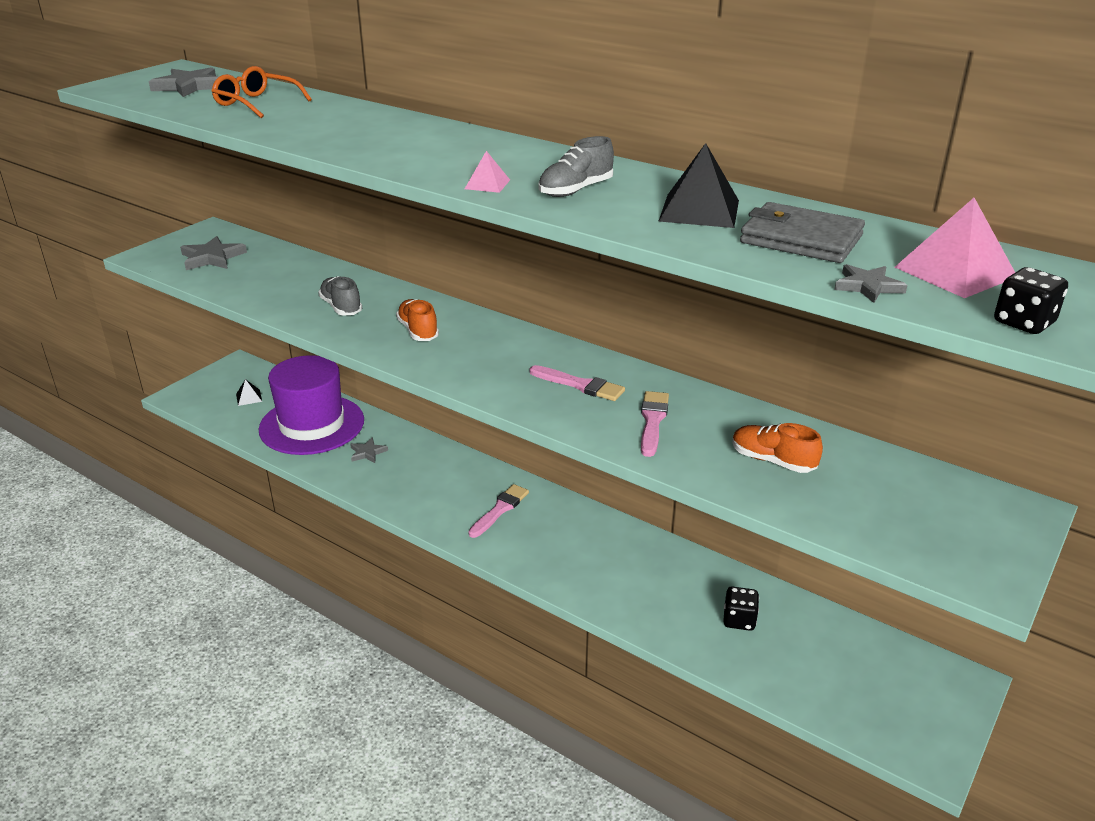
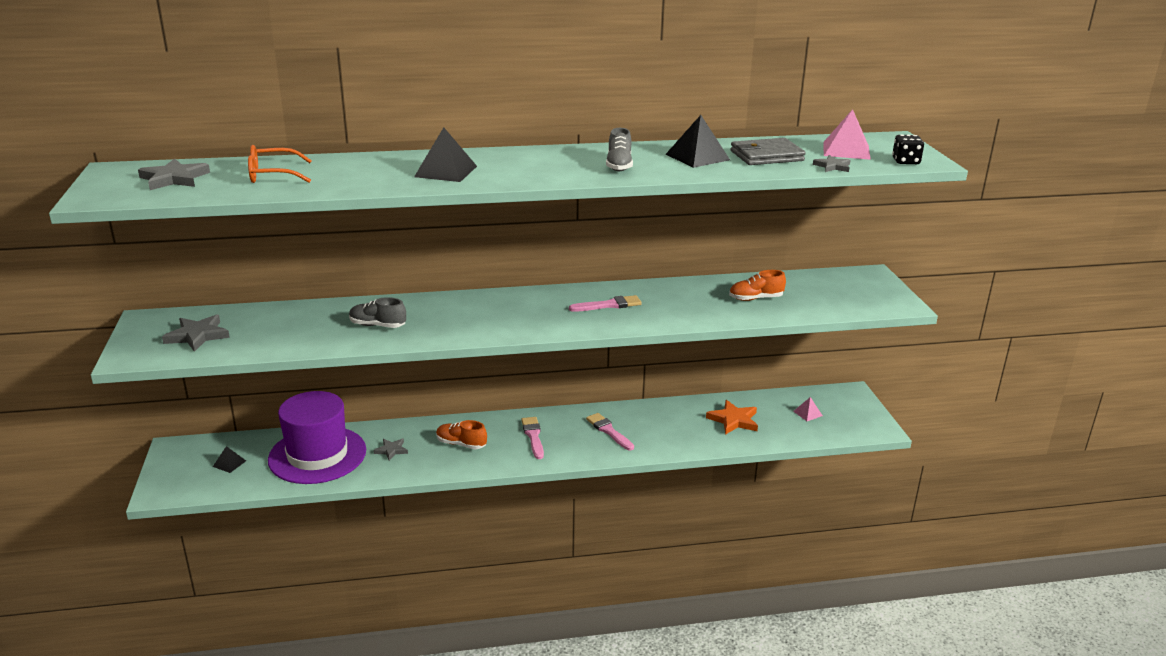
camera: 45 degrees left, 5 degrees down
(392, 142) = (446, 171): none -> black pyramid
(418, 331) = (460, 317): orange shoe -> orange shoe (461, 444)
(487, 184) = (567, 176): pink pyramid -> pink pyramid (807, 413)
(652, 421) = (675, 306): pink brush -> pink brush (609, 431)
(739, 620) = (733, 420): black dice -> orange star

